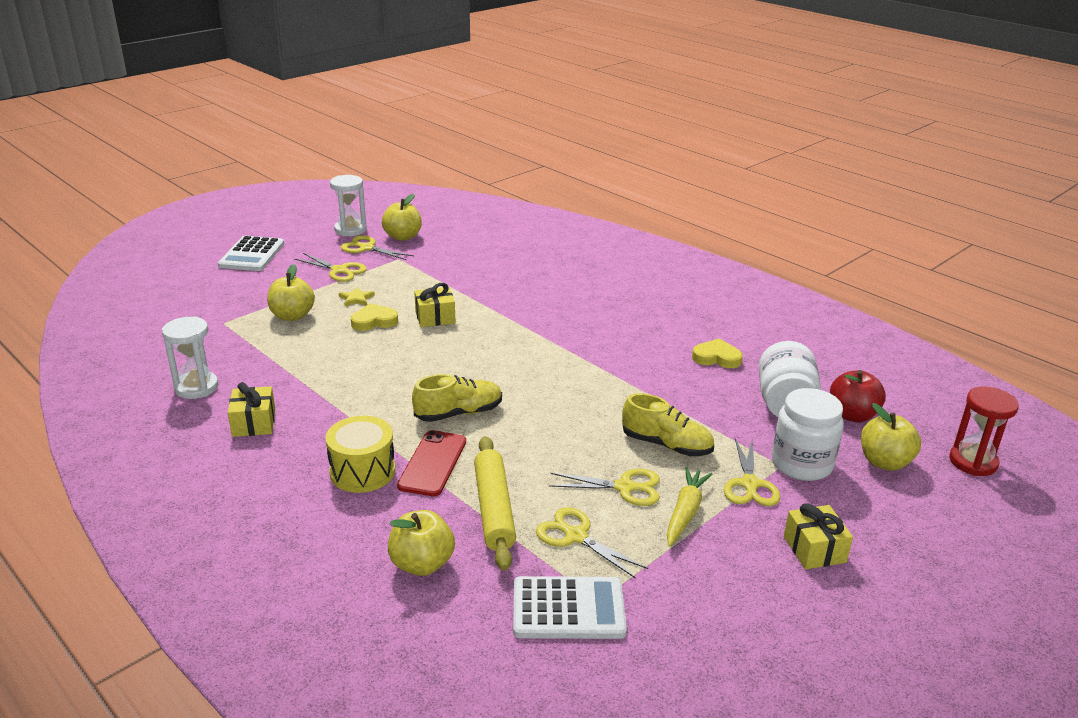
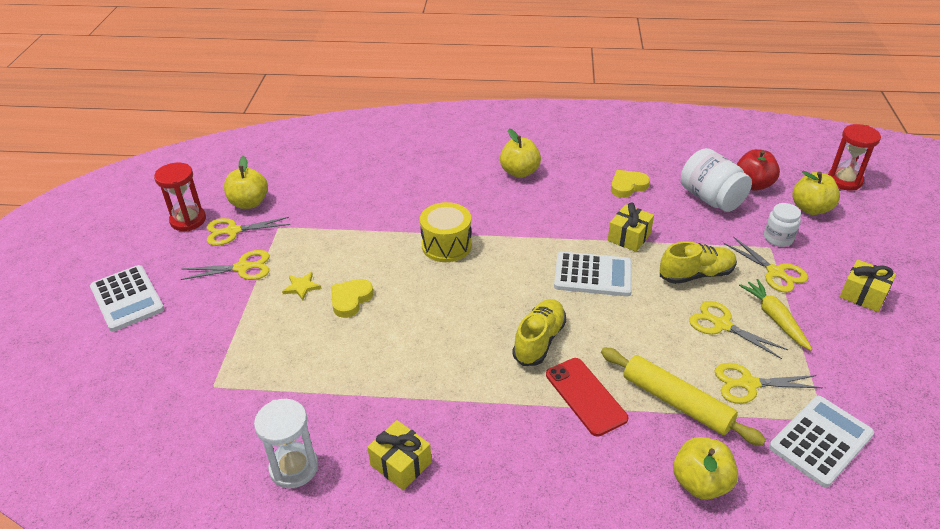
camera: 40 degrees left, 10 degrees up
(292, 316) = (270, 338): yellow apple -> yellow apple (519, 172)
(350, 230) = (188, 220): white hourglass -> red hourglass
(362, 471) = (550, 441): yellow drum -> yellow drum (446, 245)
(435, 317) = (394, 266): yellow gift -> yellow gift (629, 237)
(574, 398) = (593, 275): none -> white calculator
(626, 487) = (721, 324): yellow scissors -> yellow scissors turned 105 degrees counterclockwise
(801, 464) = (778, 238): white jar -> white jar, size x0.60

